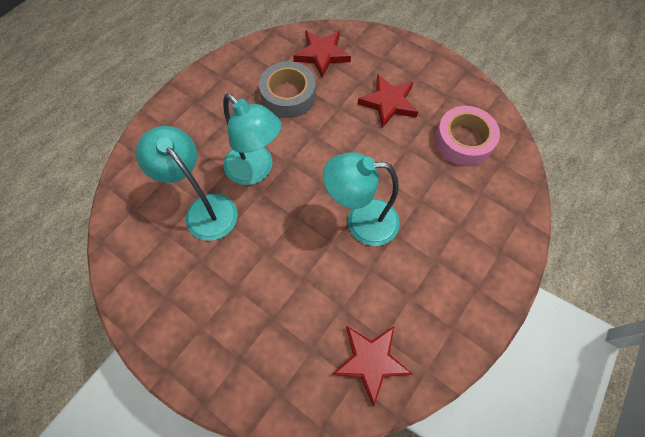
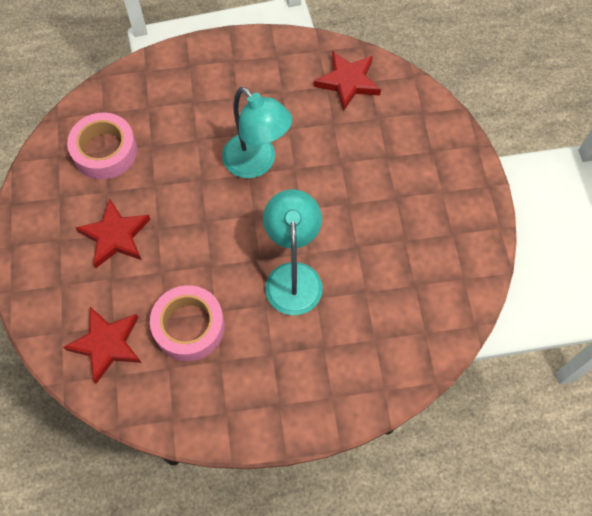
camera: 135 degrees left, 0 degrees up
(204, 209) = (366, 279): turquoise lamp -> none
(288, 95) = (189, 326): grey tape -> pink tape

